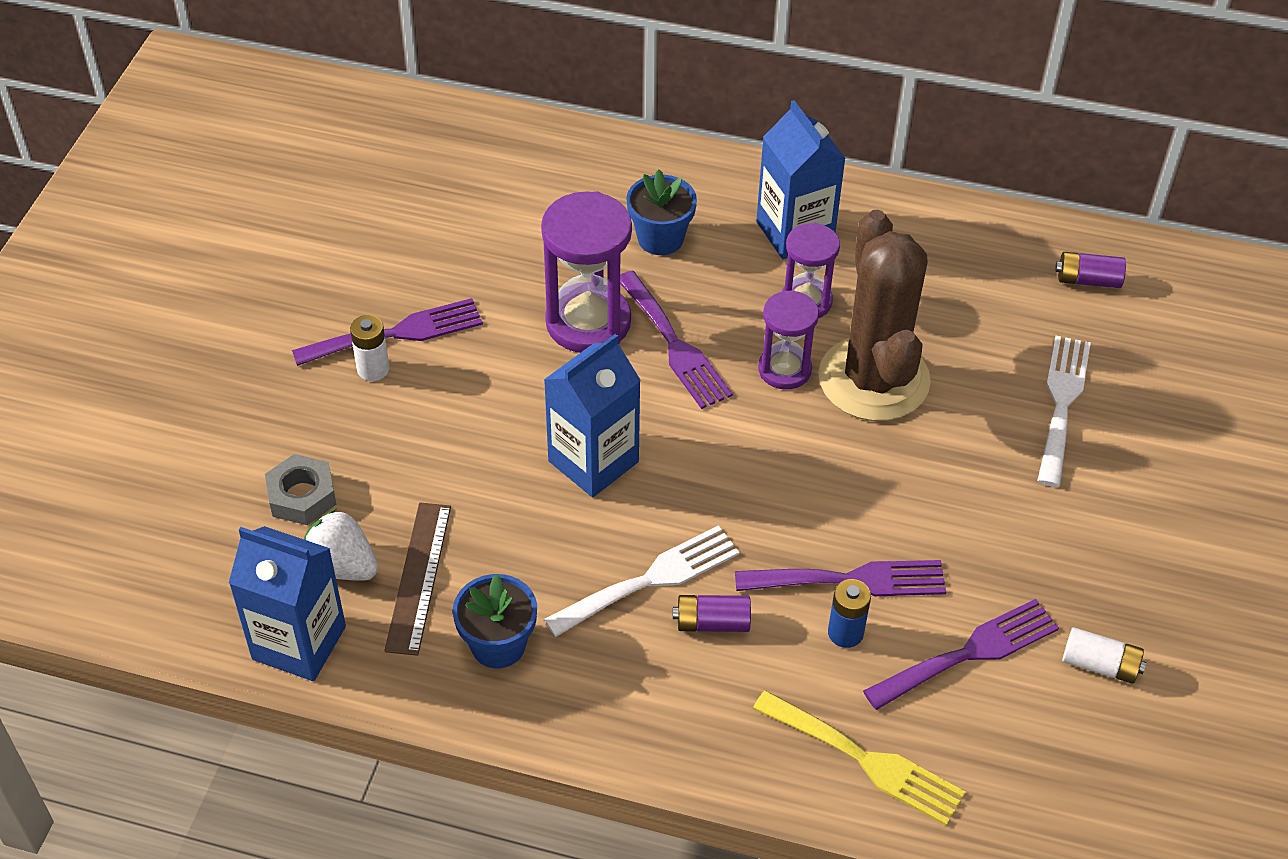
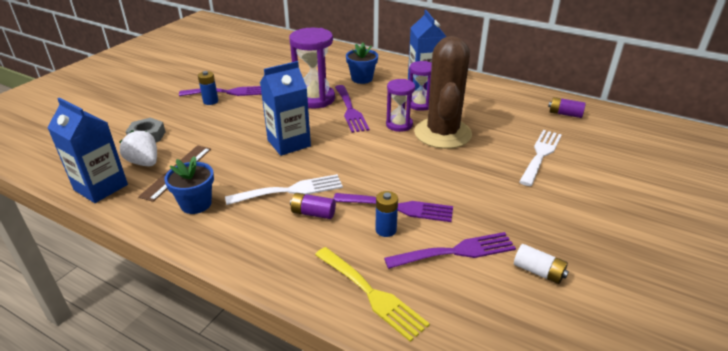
camera: 15 degrees right, 15 degrees down
(373, 369) = (210, 101): white battery -> blue battery

